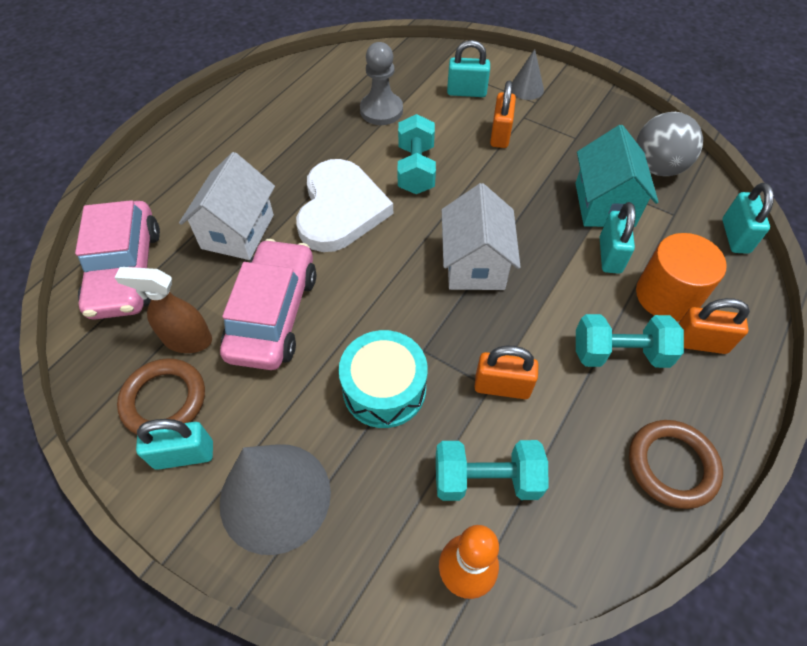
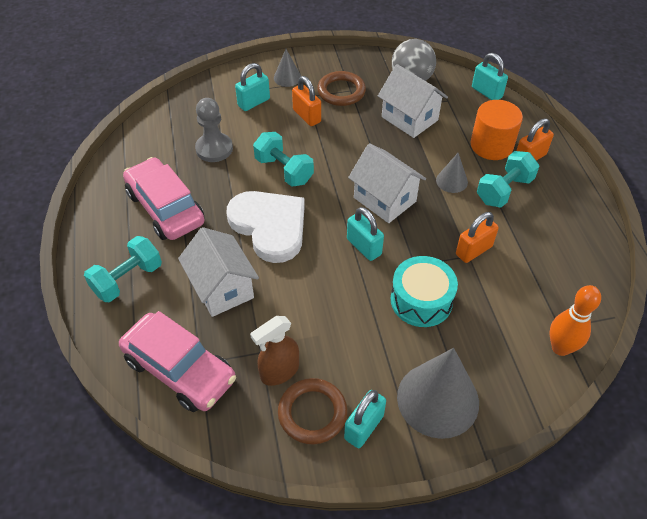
camera: 45 degrees left, 5 degrees down
(273, 314) = (311, 315): pink car -> pink car (165, 208)
(486, 479) = (519, 299): turquoise dumbbell -> turquoise dumbbell (128, 279)
(570, 298) = (451, 181): none -> grey cone
(604, 204) = (409, 118): turquoise house -> white house
(610, 255) = (443, 144): turquoise padlock -> turquoise padlock (364, 247)
(671, 465) = (581, 224): brown ring -> brown ring (341, 91)

